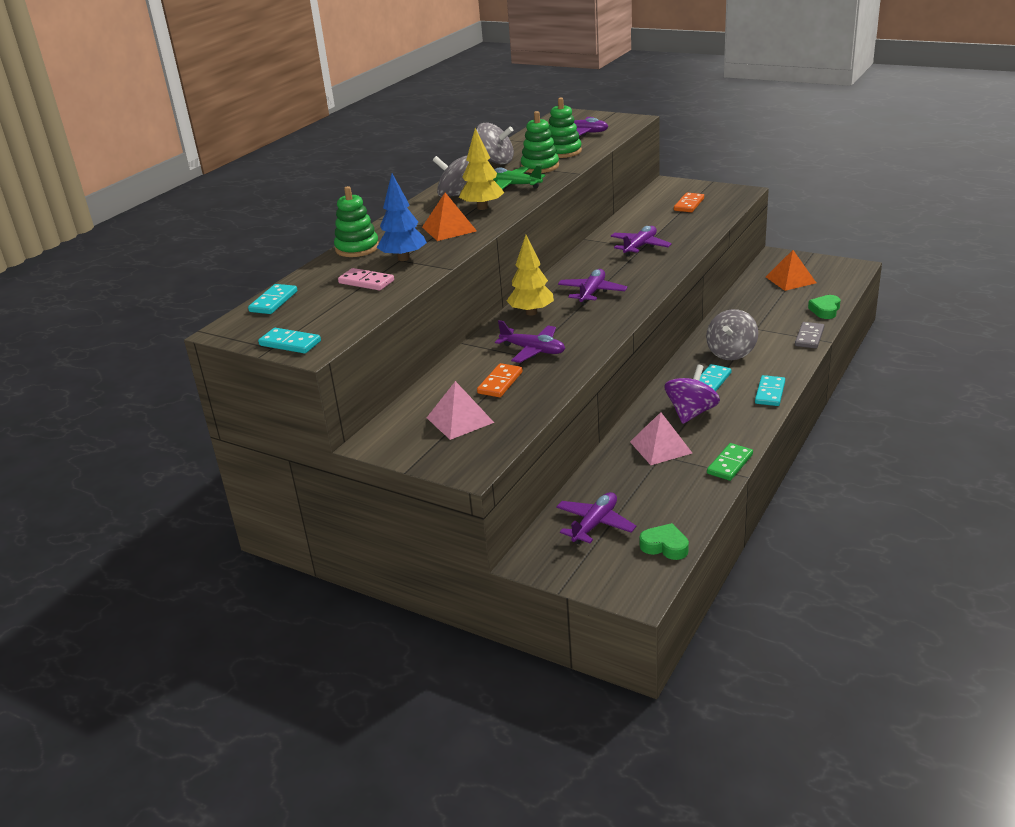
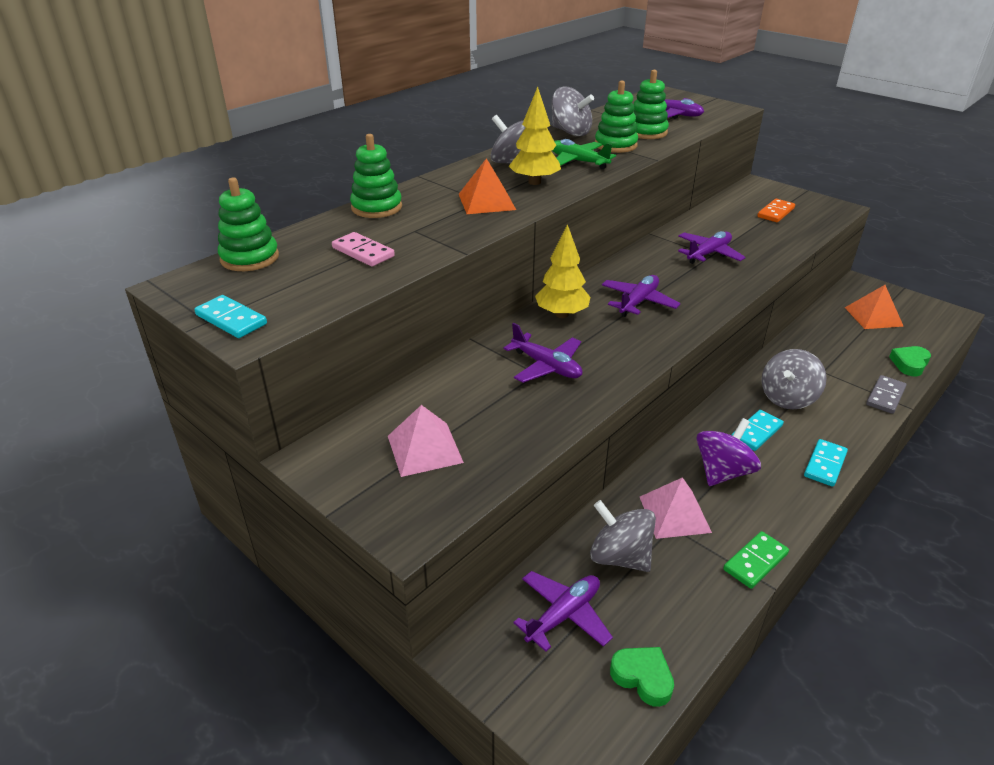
camera: 10 degrees right, 5 degrees up
(273, 301) = (249, 258): turquoise domino -> green stacking toy
(403, 258) = (419, 229): blue tree -> none
(500, 383) = (492, 404): orange domino -> none
(626, 481) = (619, 557): none -> grey spinning top

